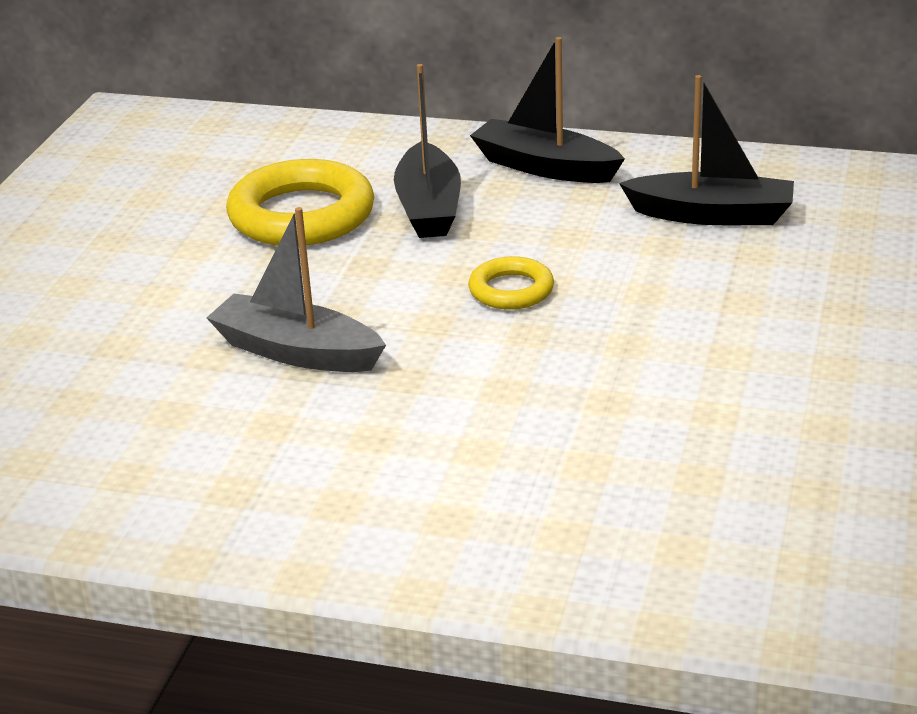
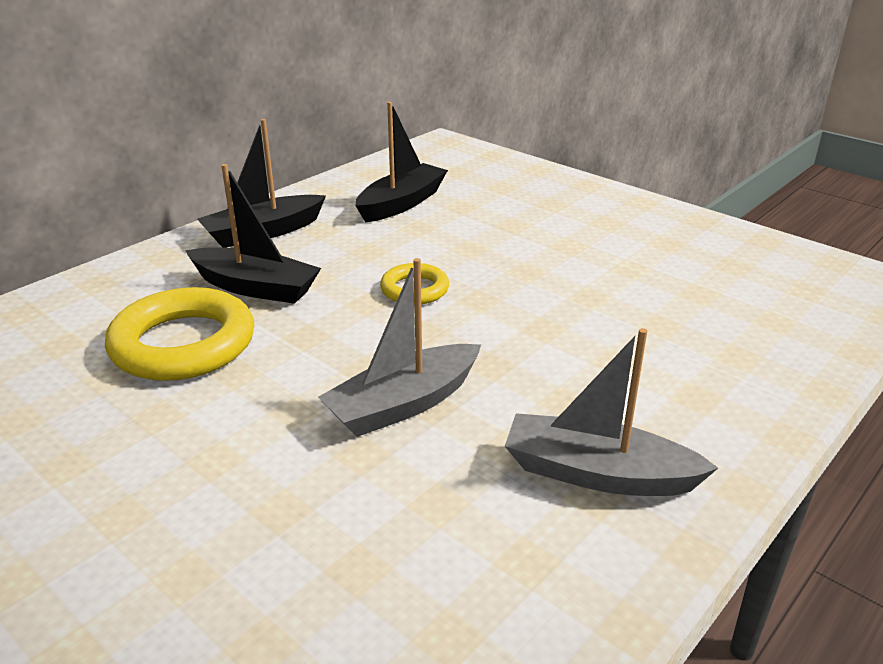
camera: 65 degrees left, 0 degrees up
(266, 484) = (597, 474): none -> grey boat

